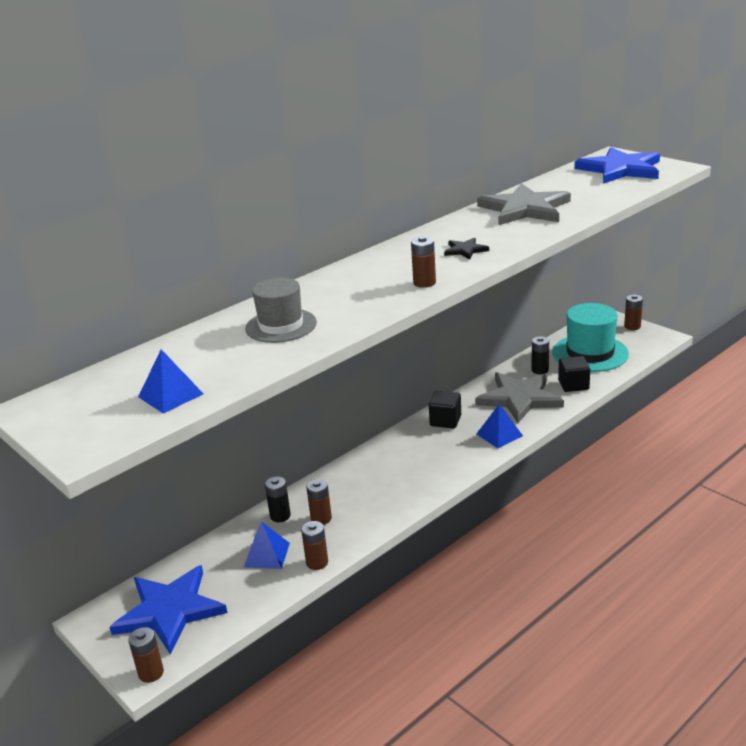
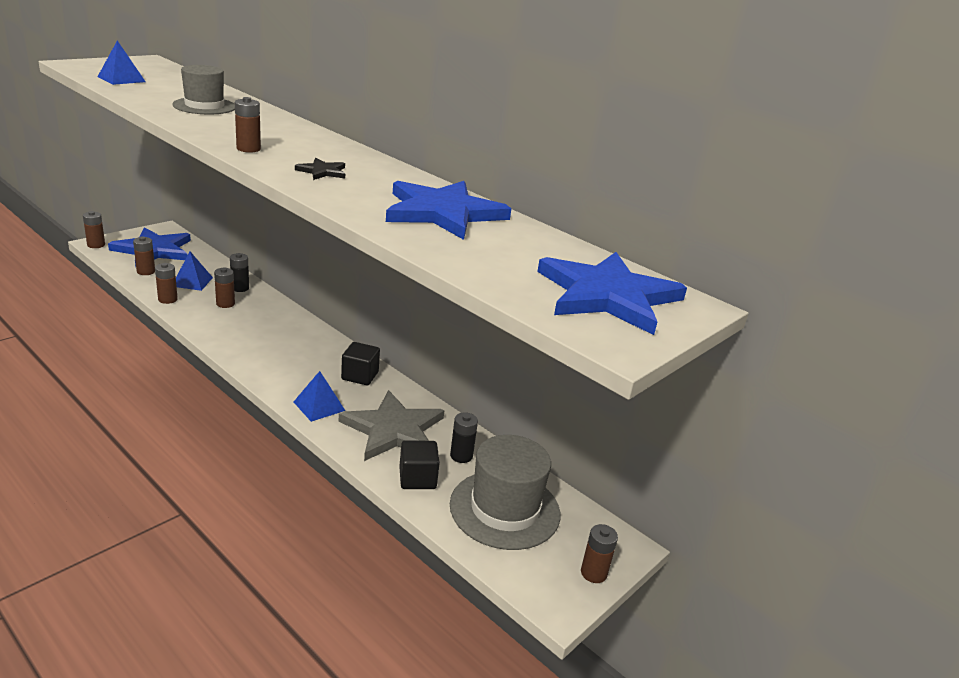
camera: 80 degrees right, 0 degrees up
(240, 600) = (146, 271): none -> brown battery
(524, 209) = (443, 212): grey star -> blue star
(590, 353) = (505, 509): turquoise hat -> grey hat

